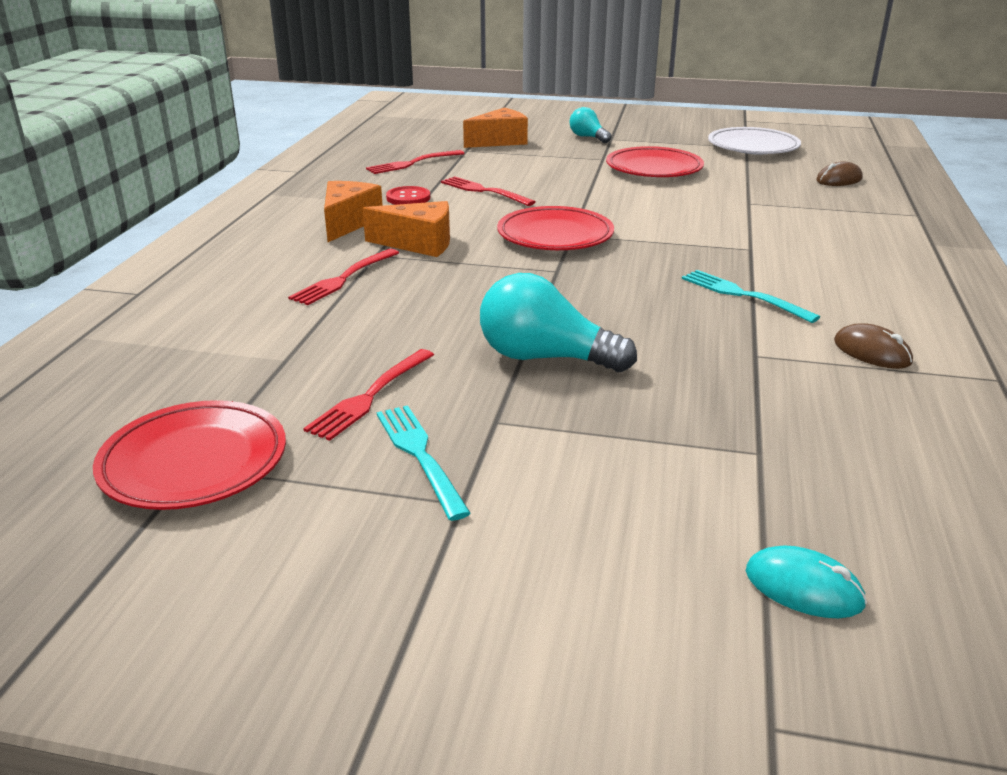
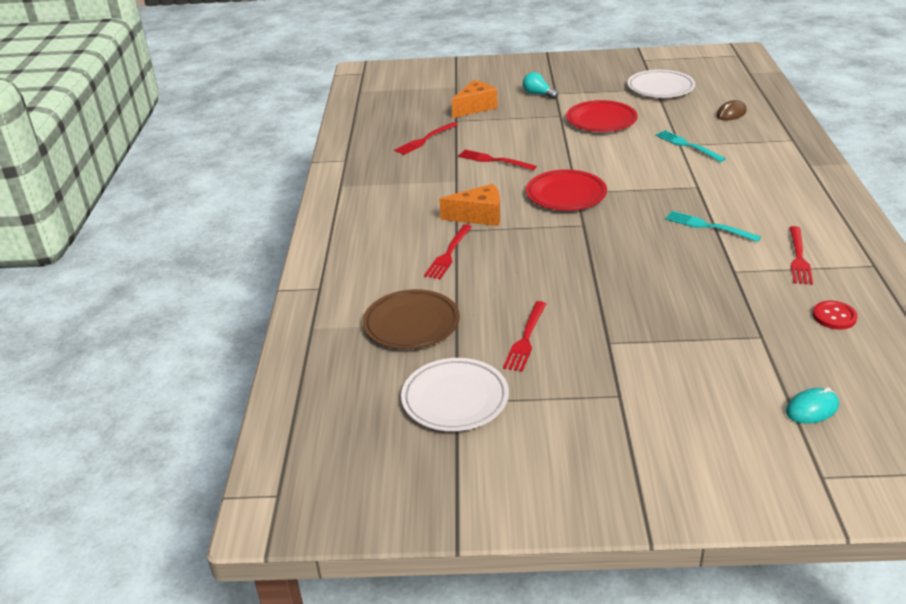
camera: 10 degrees left, 5 degrees up
(194, 462) = (455, 399): red plate -> white plate
(220, 352) = (411, 324): none -> brown plate
(348, 223) = (417, 205): orange cheese -> none
(408, 198) = (444, 175): red button -> red button (834, 316)
(420, 456) = (579, 372): turquoise fork -> turquoise fork (687, 145)
(545, 358) = (612, 294): turquoise light bulb -> none
(803, 588) = (812, 408): turquoise mouse -> turquoise mouse turned 45 degrees counterclockwise
(872, 352) = (799, 258): brown mouse -> red fork

